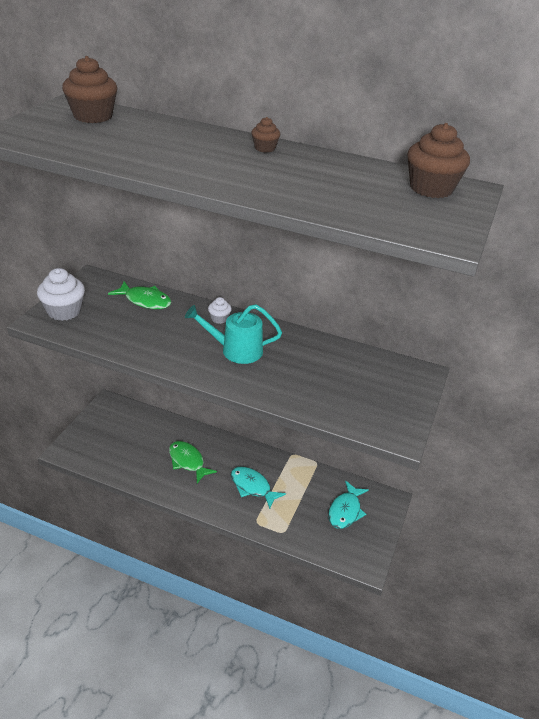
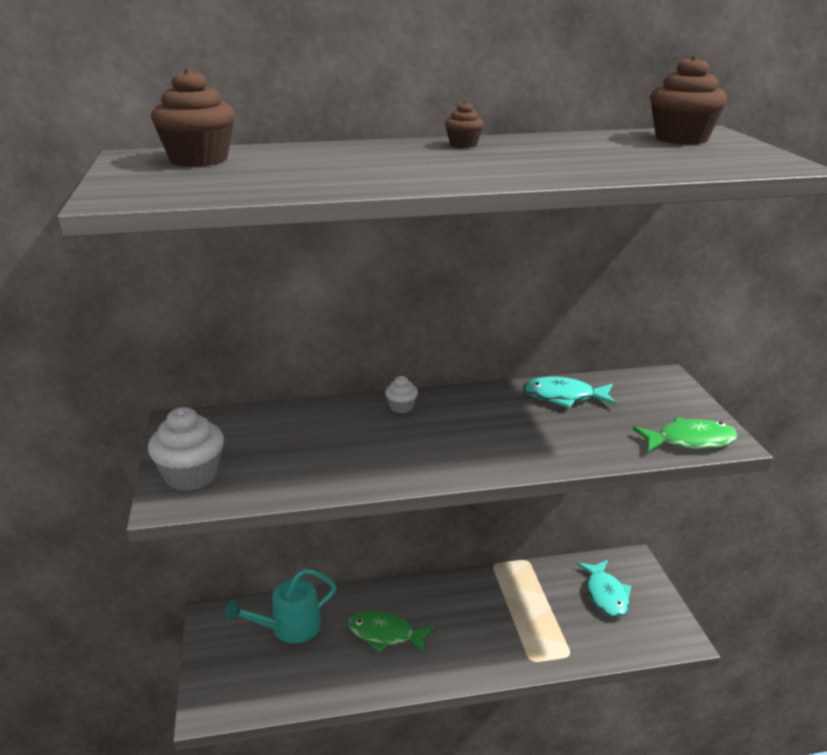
camera: 30 degrees left, 10 degrees down
(145, 300) = (286, 422): green fish -> green fish (690, 441)
(235, 350) = (462, 431): turquoise watering can -> turquoise watering can (288, 628)
(252, 487) = (488, 623): turquoise fish -> turquoise fish (564, 397)

